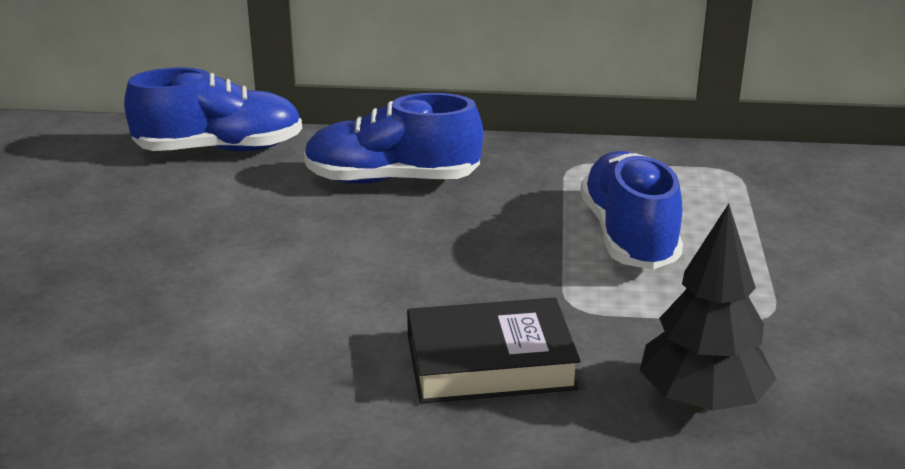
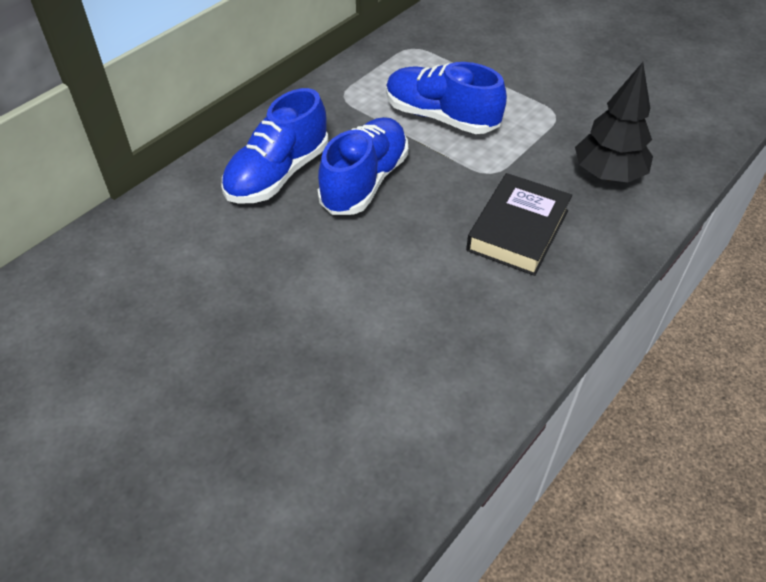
camera: 55 degrees left, 20 degrees up
(219, 149) = (135, 236): blue shoe -> blue shoe (365, 182)

